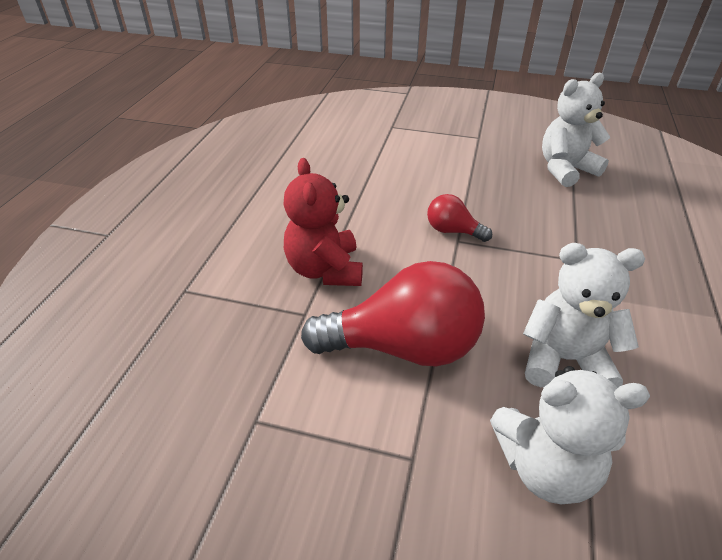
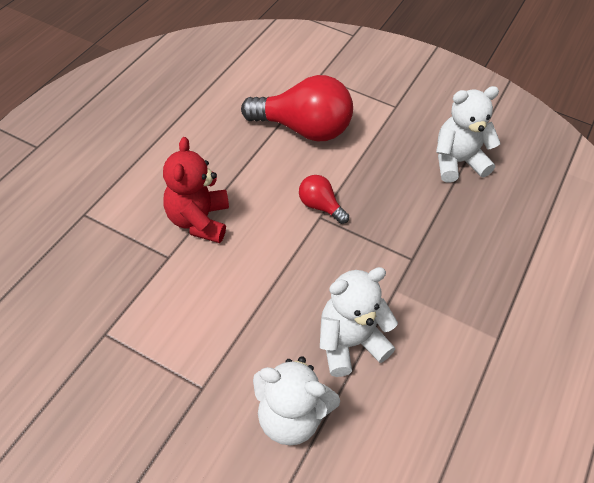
camera: 10 degrees right, 10 degrees up
(403, 347) = (232, 303): red light bulb -> red light bulb (303, 129)
(564, 359) = (349, 343): white teddy bear -> white teddy bear turned 45 degrees counterclockwise

